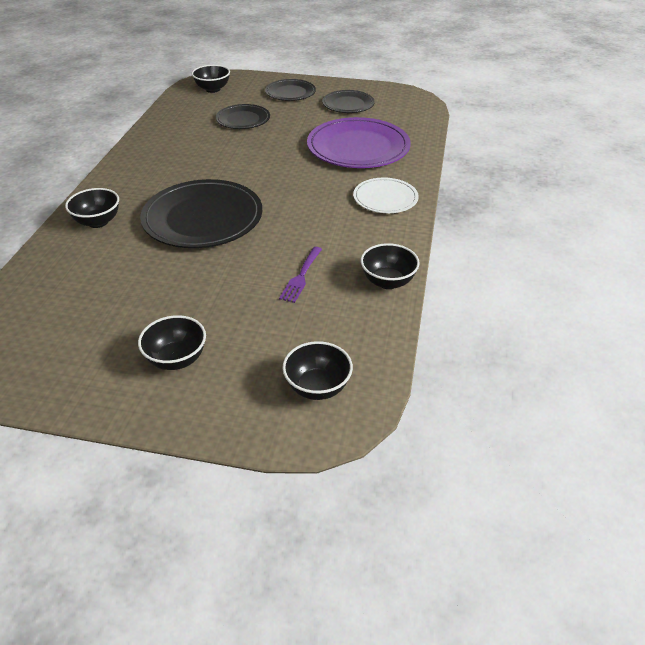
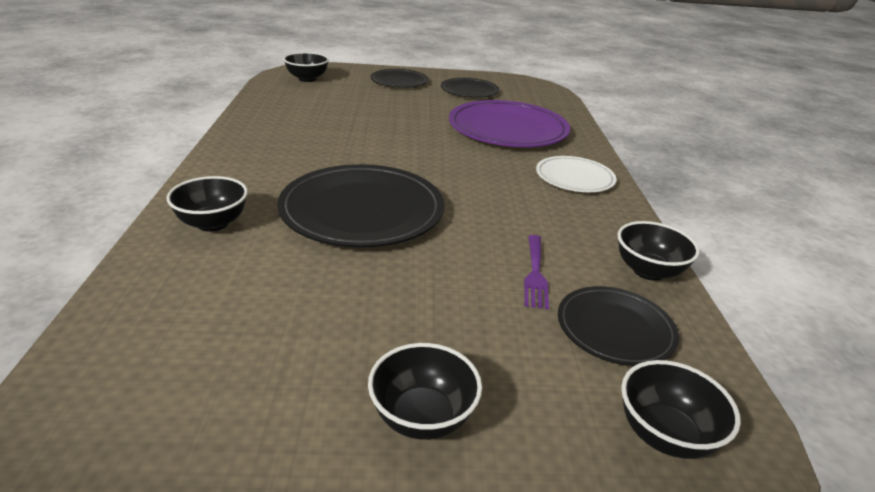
camera: 15 degrees left, 10 degrees down
(243, 119) = (358, 106): black plate -> black plate (615, 328)

